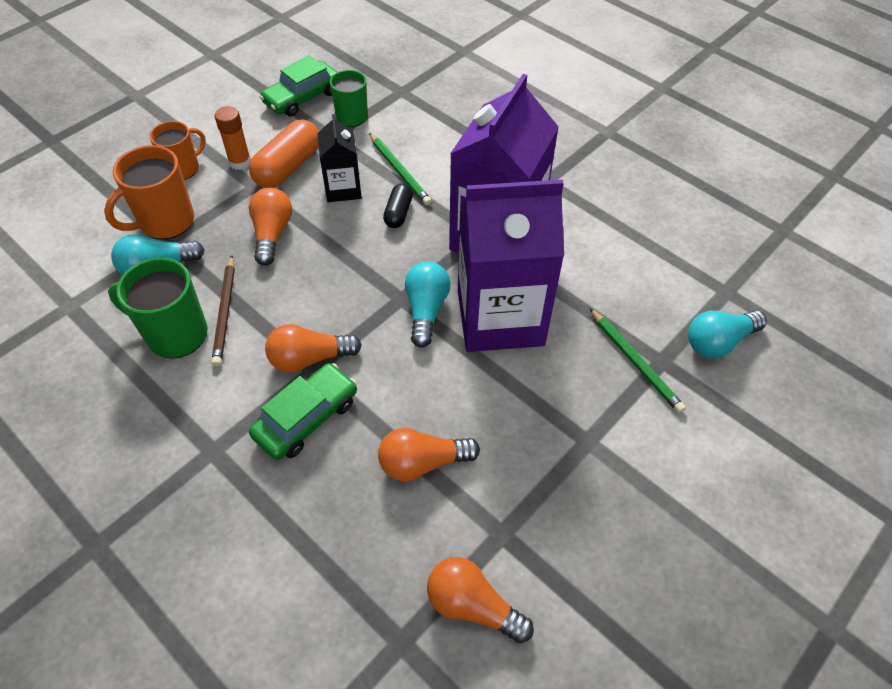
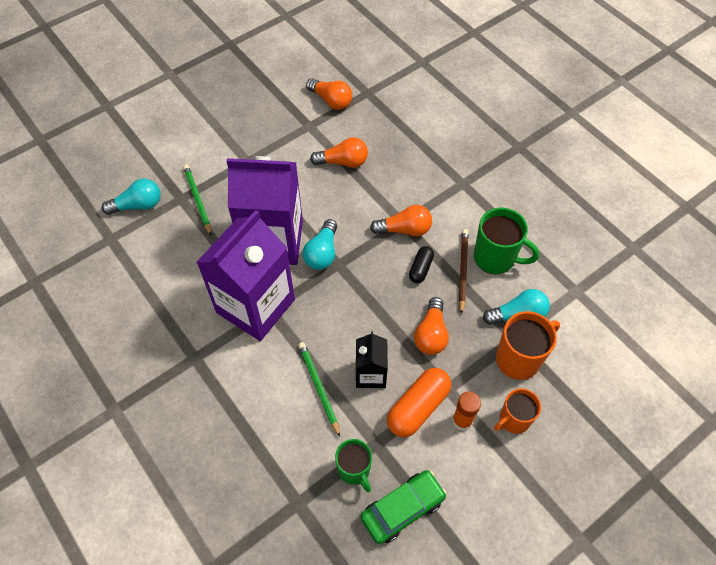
camera: 170 degrees left, 5 degrees up
(306, 418) = (407, 194): green car -> none
(398, 213) = (327, 341): black capsule -> black capsule (420, 268)

